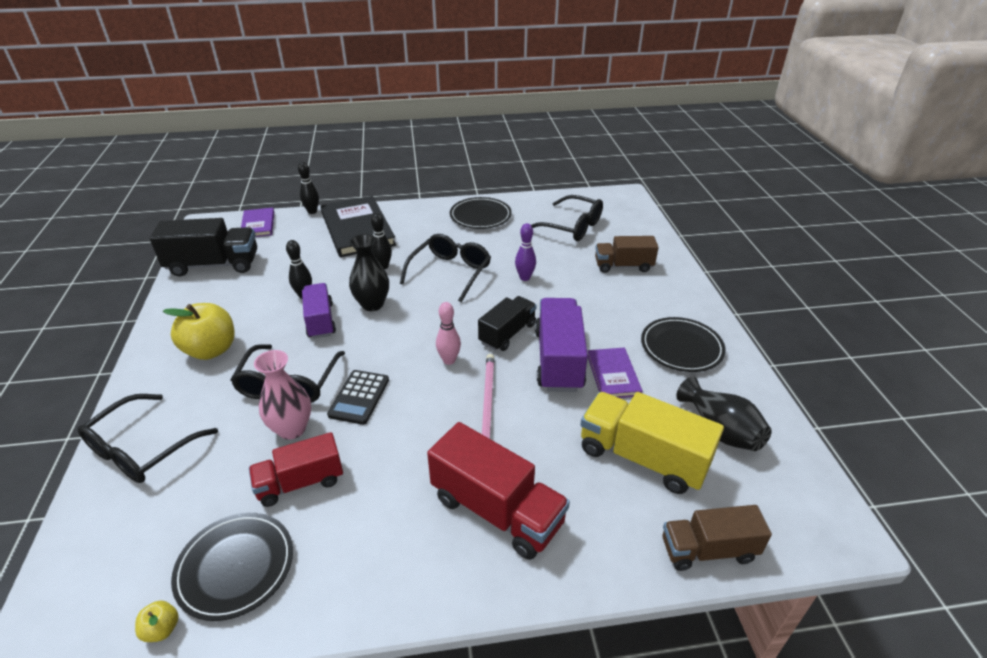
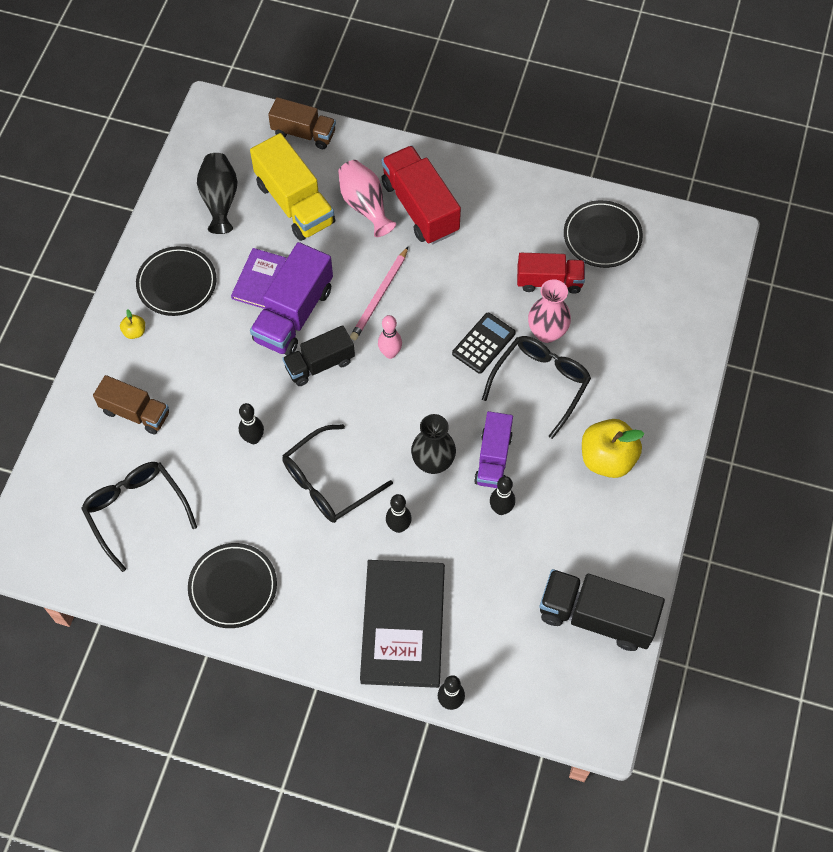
camera: 155 degrees left, 25 degrees up
(142, 449) = (668, 359): black glasses -> none
(162, 629) = (648, 216): yellow apple -> yellow apple (134, 332)
(258, 225) = (530, 696): purple book -> none
(525, 278) = (253, 438): purple bowling pin -> black bowling pin
(563, 486) = (365, 205): none -> pink vase

